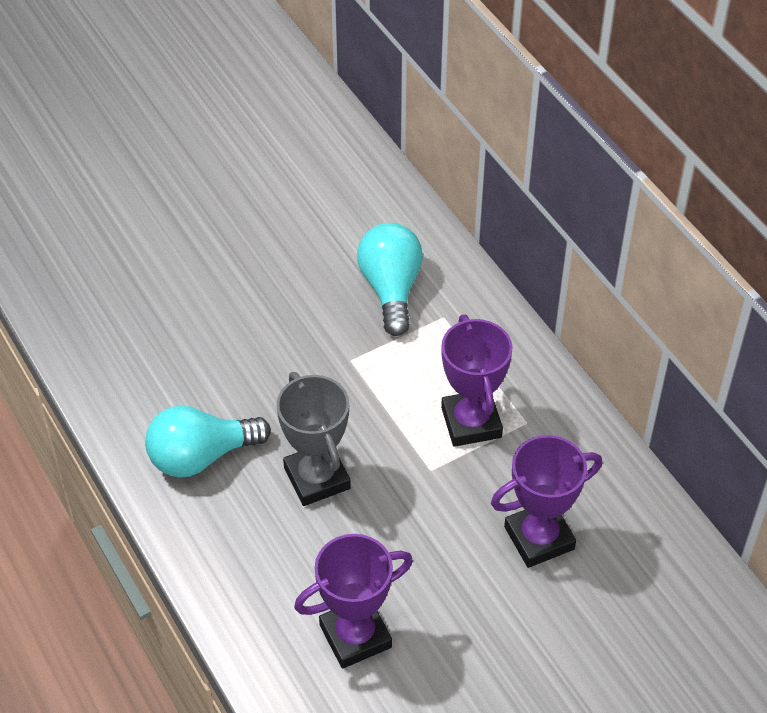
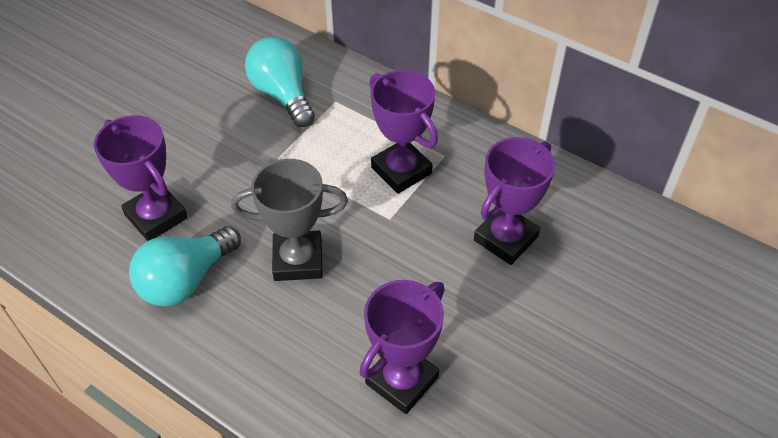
camera: 25 degrees left, 0 degrees up
(202, 379) = (156, 216): none -> purple trophy
(317, 478) = (298, 260): grey trophy -> grey trophy turned 45 degrees counterclockwise

